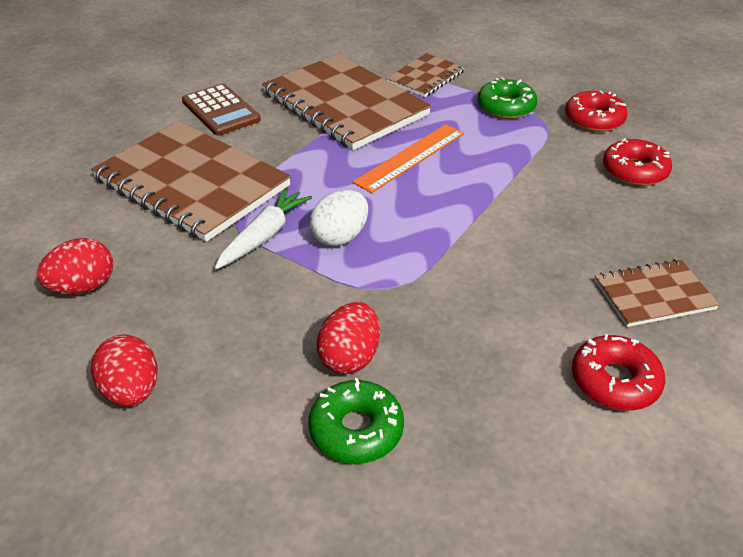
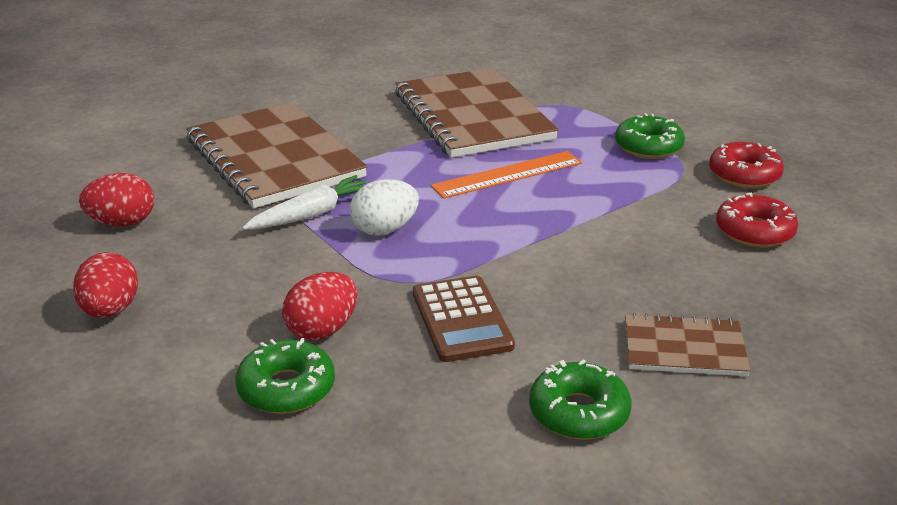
camera: 20 degrees right, 10 degrees down
(220, 111) = (343, 102): brown calculator -> brown calculator (461, 319)
(425, 77) = (578, 105): brown notebook -> none
(614, 381) = (578, 412): red donut -> green donut

